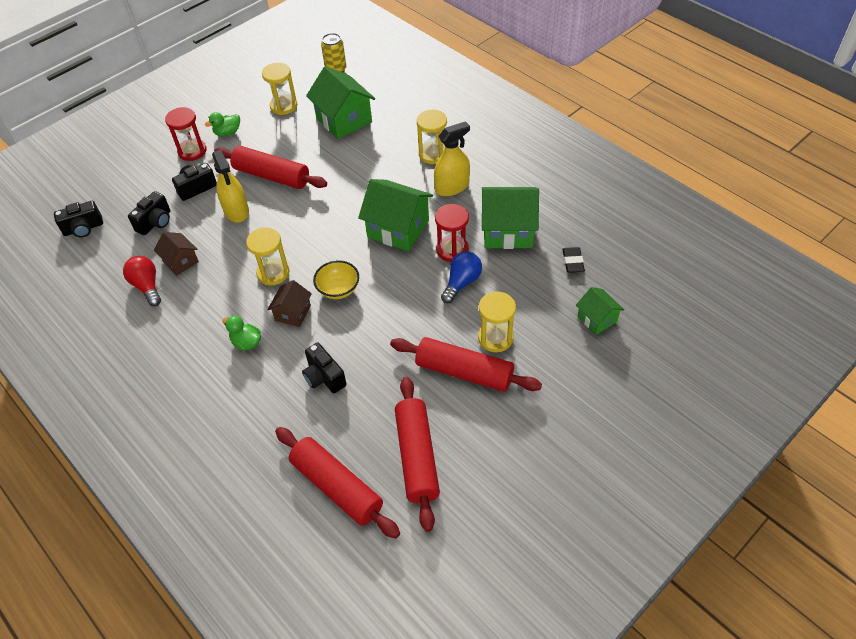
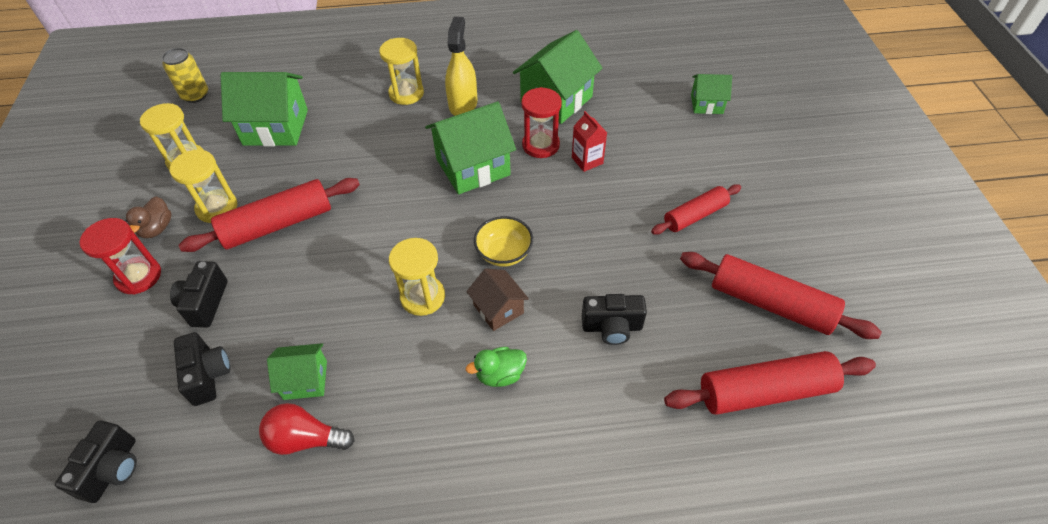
camera: 55 degrees left, 0 degrees up
(180, 261) = (305, 380): brown house -> green house
(227, 133) = (157, 228): green duck -> brown duck
(236, 211) = (290, 283): yellow spray bottle -> none
(461, 283) = (587, 160): blue light bulb -> red carton
(464, 372) = (695, 215): red rolling pin -> red rolling pin, size x0.63
(495, 338) = (673, 174): yellow hourglass -> yellow hourglass (217, 208)
(573, 262) = (632, 83): black eraser -> none

